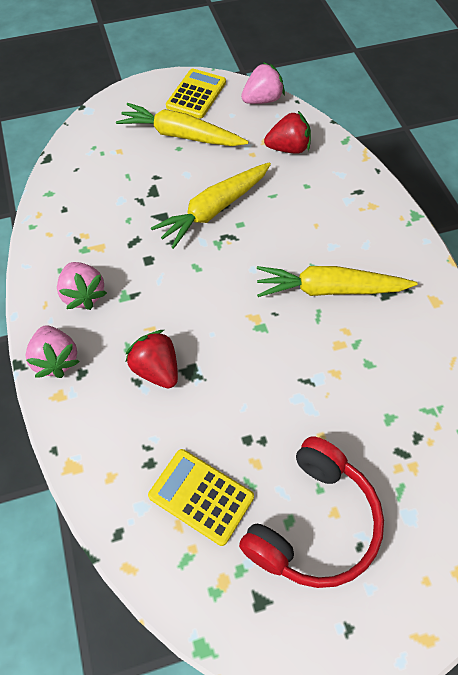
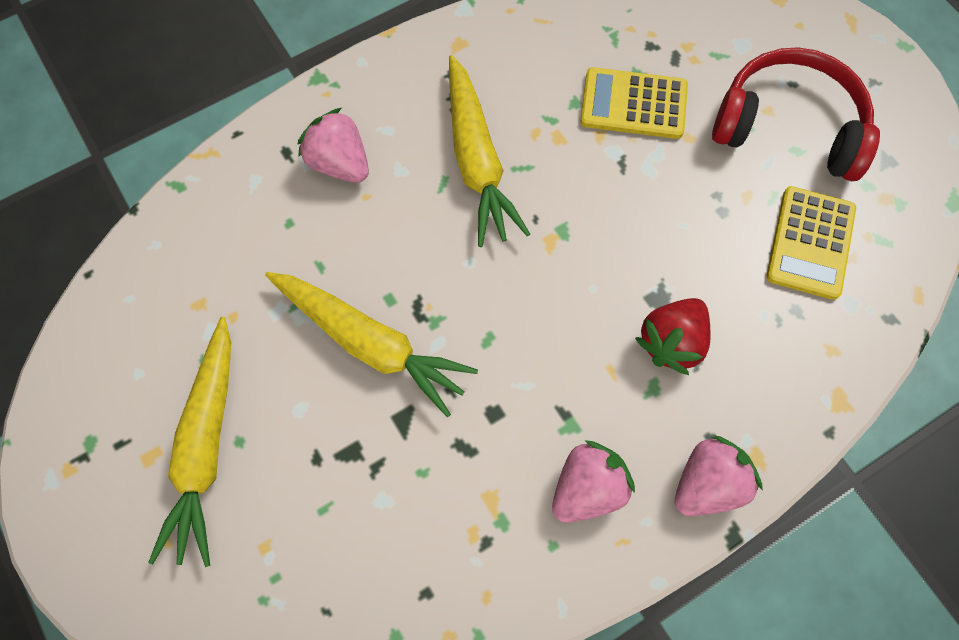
camera: 105 degrees left, 10 degrees up
(196, 94) = (88, 451): yellow calculator -> yellow calculator (633, 104)
(262, 100) = (92, 330): pink strawberry -> pink strawberry (339, 163)
(288, 148) = (211, 264): red strawberry -> none

